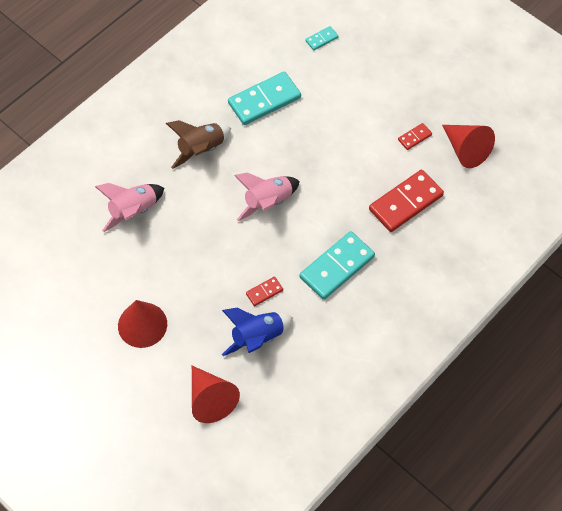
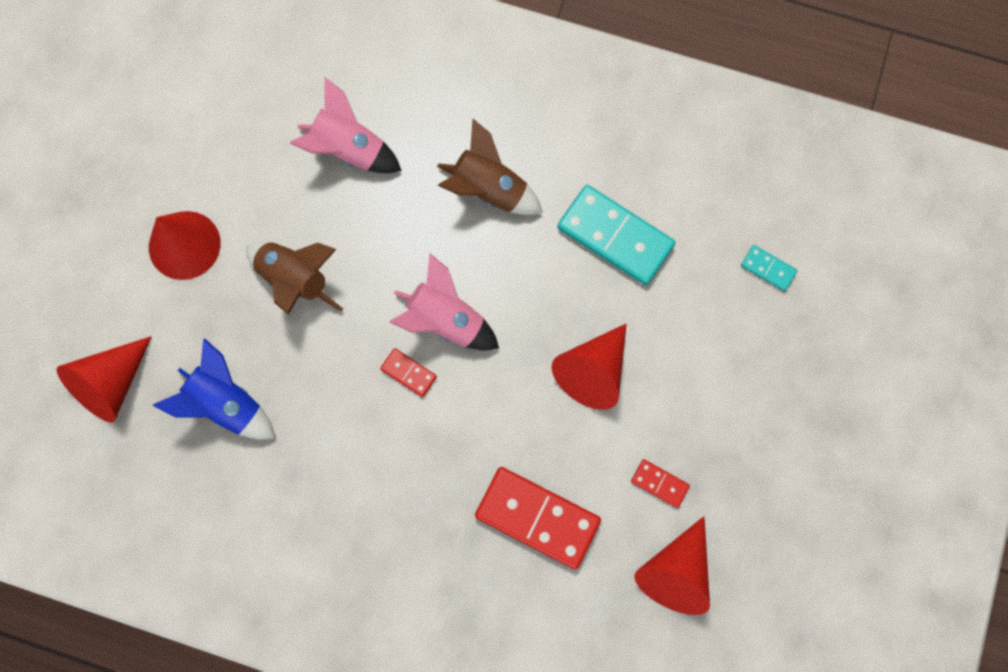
camera: 65 degrees right, 15 degrees up
(200, 271) = (295, 280): none -> brown rocket
(264, 292) = (301, 381): red domino -> red domino (408, 373)
(336, 142) = (593, 371): none -> red cone
(337, 267) = (384, 464): turquoise domino -> none

